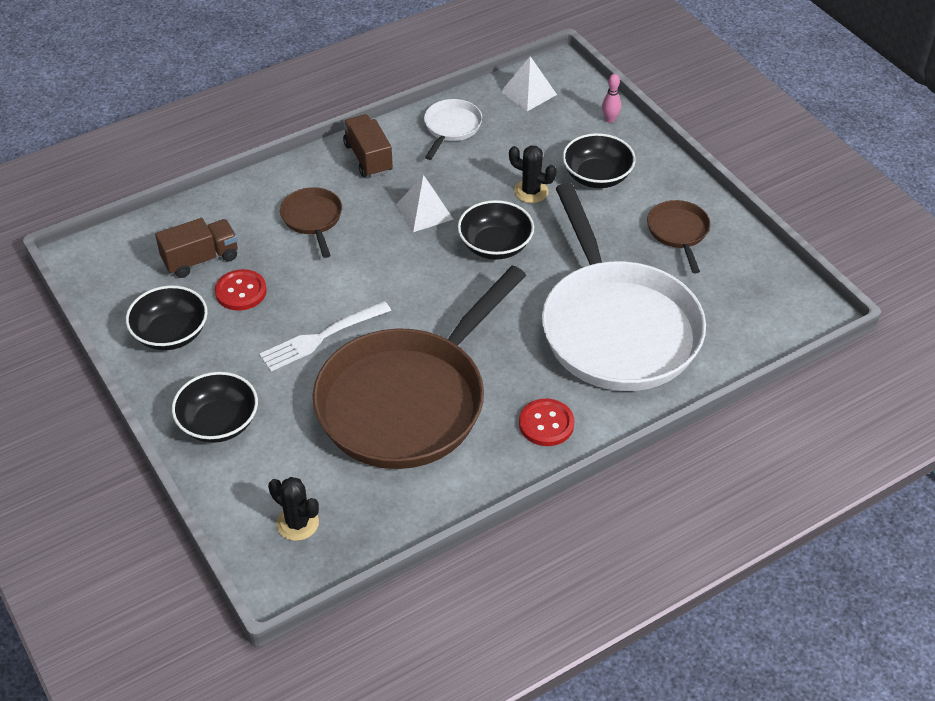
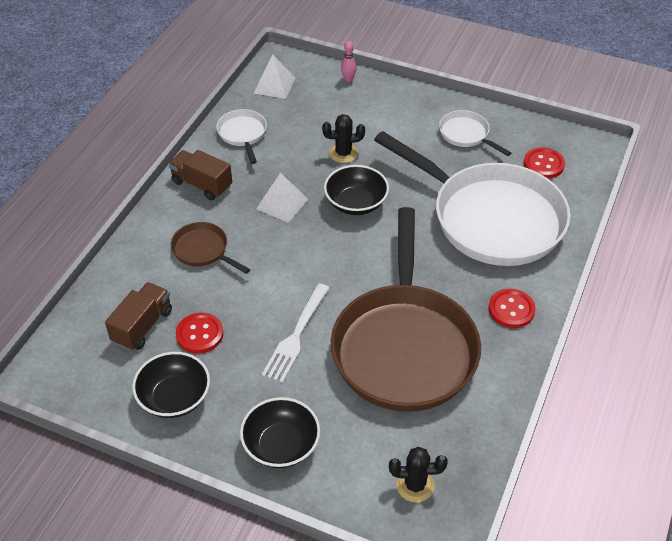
camera: 35 degrees left, 0 degrees up
(597, 176) = (377, 122): black bowl -> none
(678, 232) = (466, 134): brown pan -> white pan
(732, 302) = (543, 164): none -> red button

